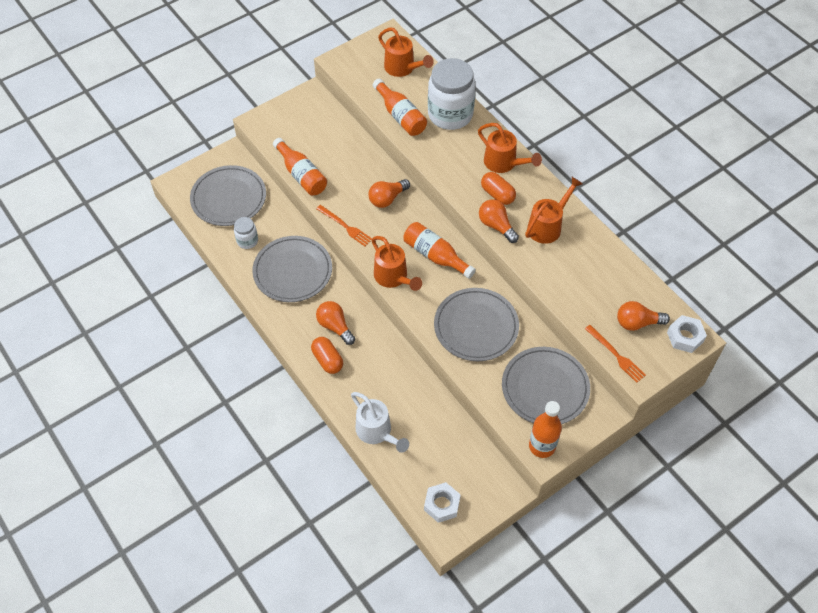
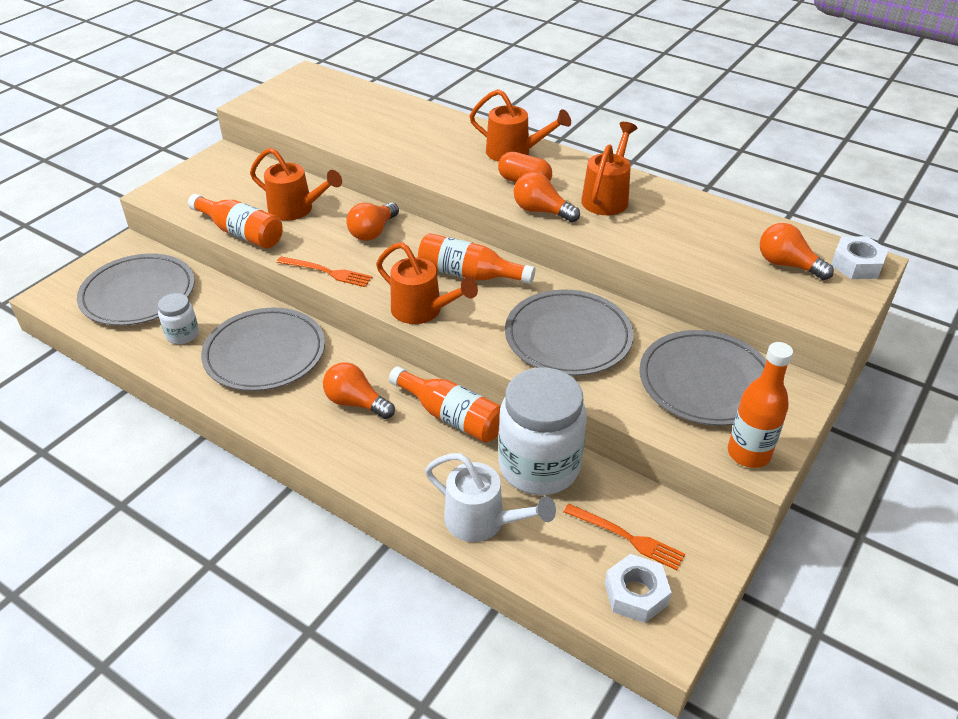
camera: 20 degrees left, 15 degrees down
(327, 360) = (362, 447): orange capsule -> none
(400, 116) = (357, 136): orange bottle -> orange bottle (451, 416)
(403, 68) = (338, 96): orange watering can -> orange watering can (296, 210)
(450, 114) = (421, 124): white jar -> white jar (539, 466)
(616, 355) = (787, 304): orange fork -> orange fork (627, 537)
(637, 323) = (787, 265): orange light bulb -> orange light bulb turned 60 degrees clockwise

